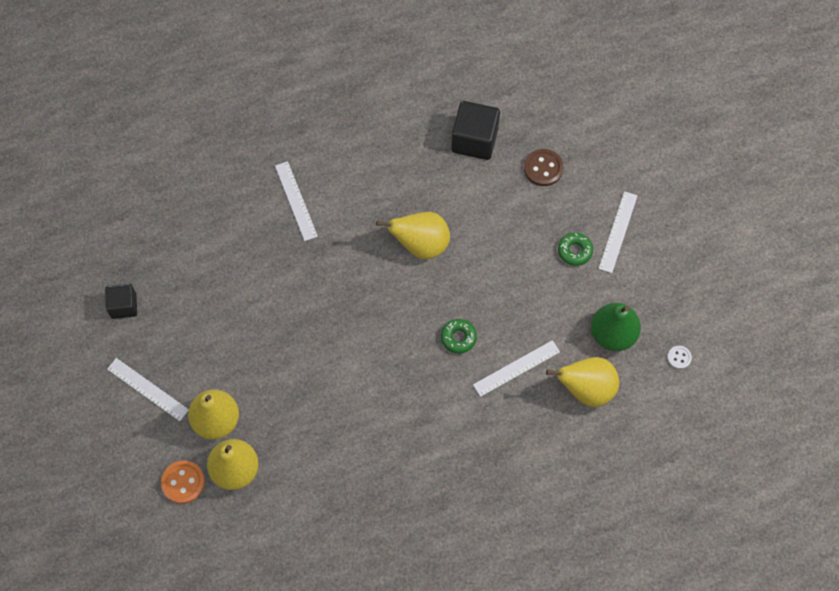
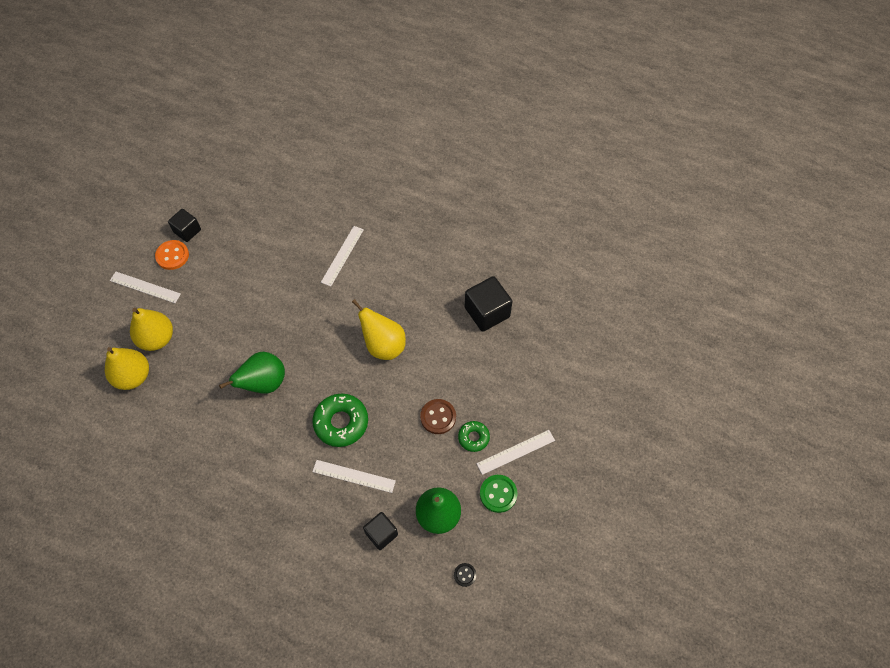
camera: 45 degrees right, 5 degrees down
(147, 389) = (145, 287): white ruler -> white ruler turned 60 degrees counterclockwise
(183, 482) = (100, 356): orange button -> orange button (172, 256)
(357, 368) = (264, 383): none -> green pear
(458, 338) = (341, 422): green donut -> green donut, size x1.76
(543, 168) = (511, 367): brown button -> brown button (438, 417)
(586, 389) = (381, 533): yellow pear -> black cube
(639, 276) = (498, 494): none -> green button
(679, 357) = (465, 575): white button -> black button

